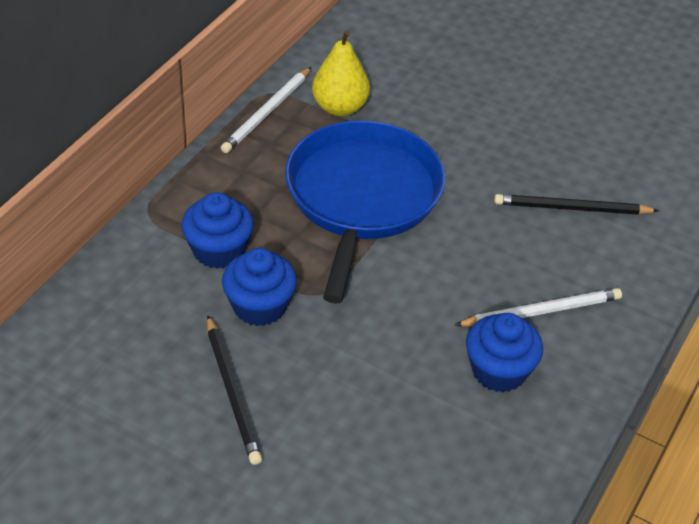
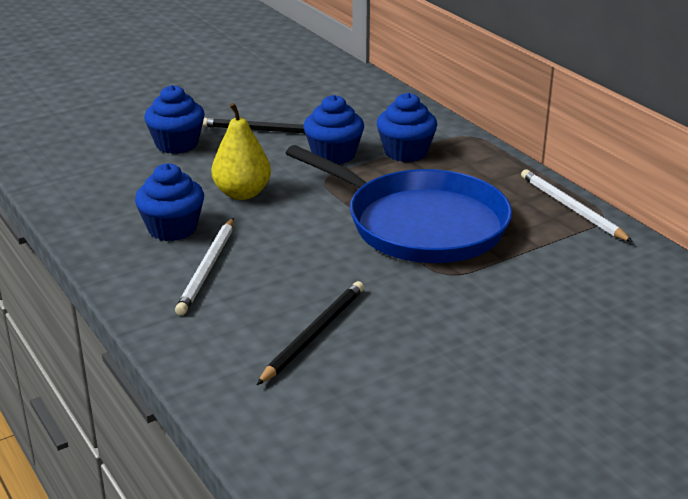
camera: 120 degrees right, 15 degrees down
(320, 465) = (177, 144): none -> blue cupcake
(339, 107) = (560, 247): yellow pear -> yellow pear (242, 193)

